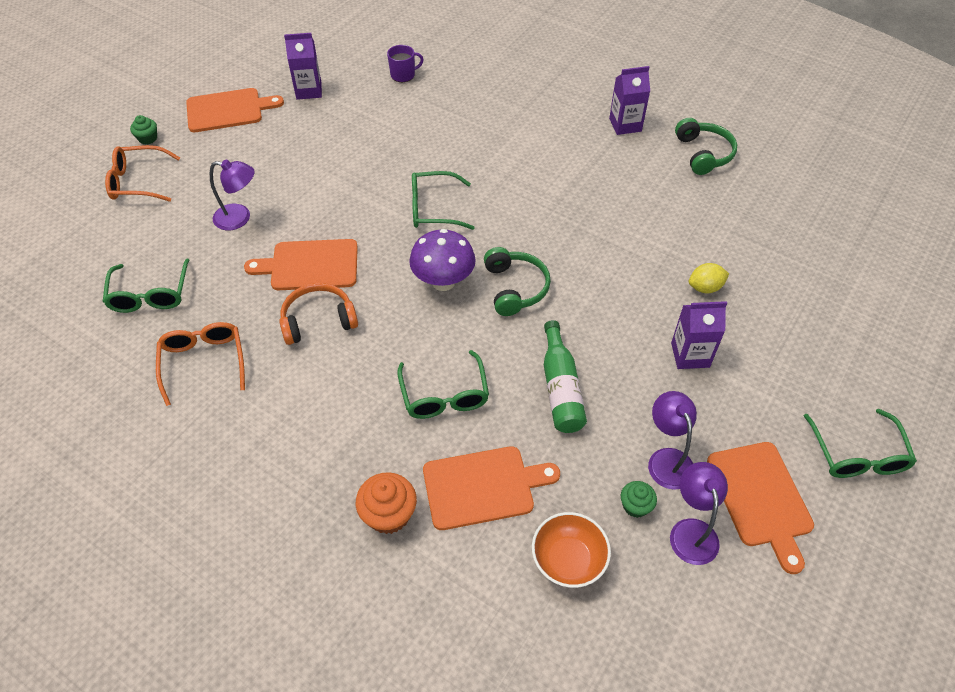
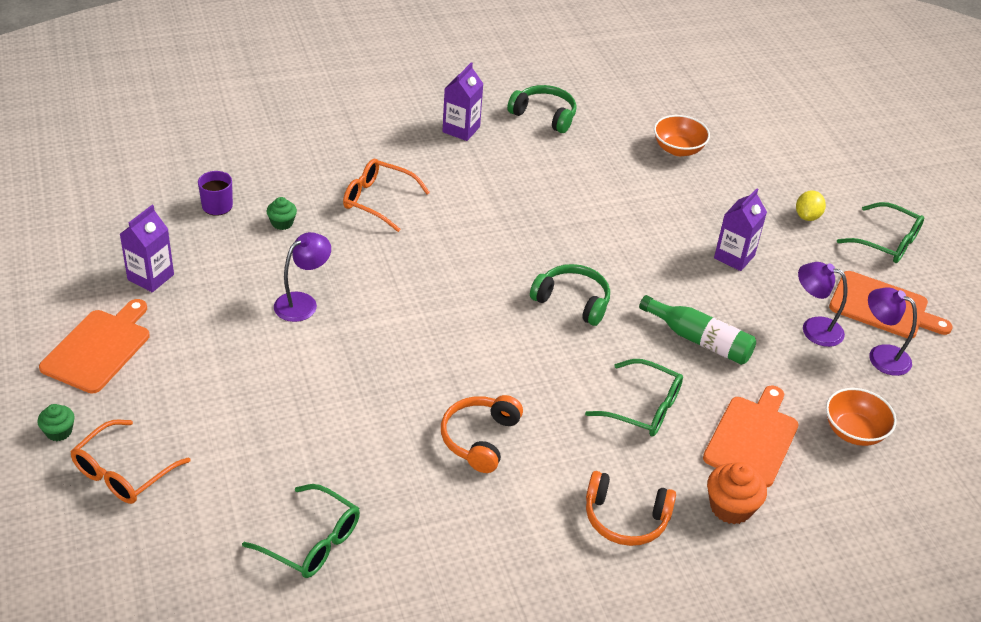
camera: 55 degrees left, 10 degrees down
(204, 362) = (448, 543): orange glasses -> orange glasses (378, 200)
(240, 218) = (280, 423): purple lamp -> purple lamp (303, 302)
(310, 265) = (404, 408): orange cutting board -> none
(315, 450) = (625, 518): none -> orange headphones
(433, 209) = (425, 292): green glasses -> none
(443, 282) = (520, 337): purple mushroom -> none
(635, 506) = (838, 369): green cupcake -> green cupcake (282, 223)
(705, 287) = (680, 207): yellow lemon -> yellow lemon (807, 216)
(776, 246) = (678, 149): none -> orange bowl

